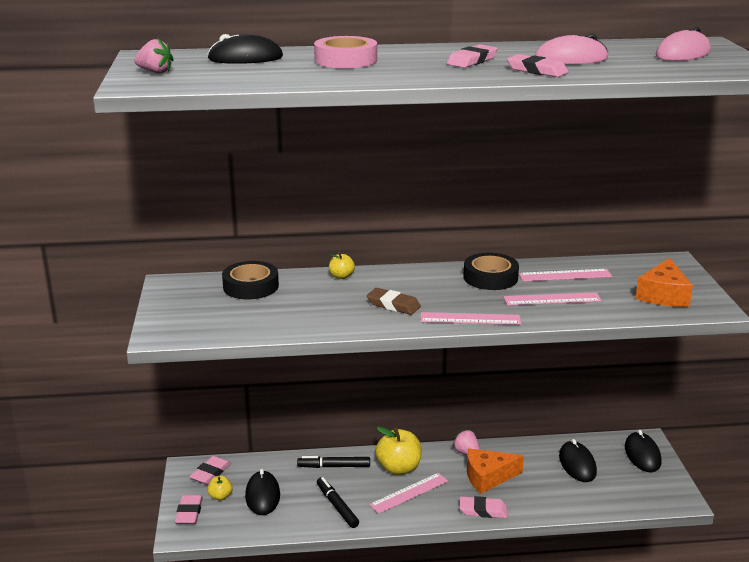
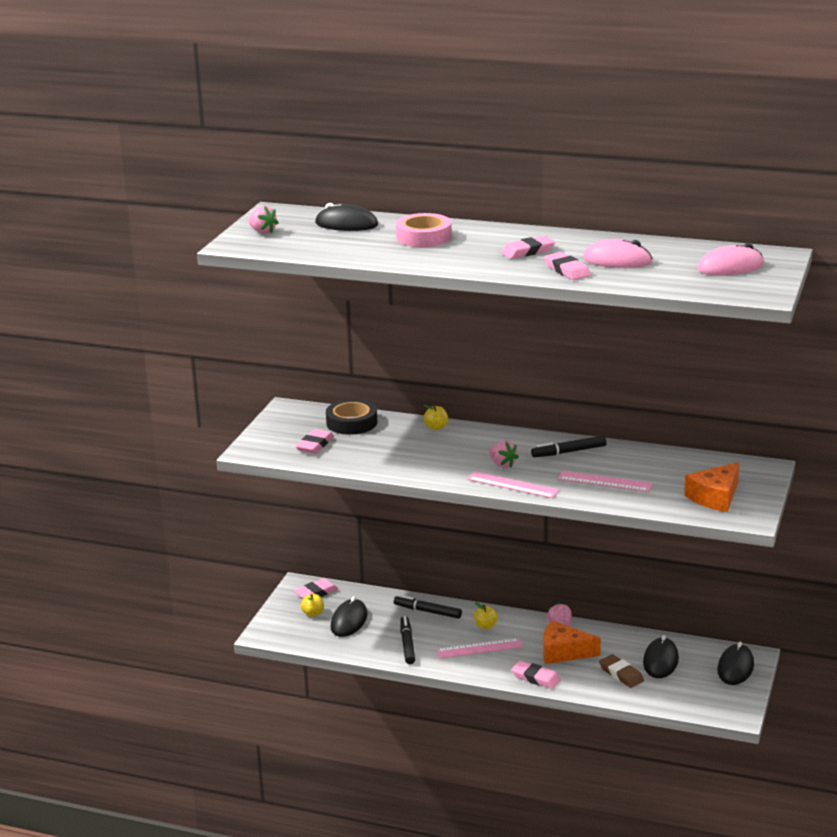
camera: 25 degrees right, 0 degrees up
(189, 512) = (279, 620): pink eraser -> pink eraser (315, 445)
(393, 305) = (458, 461): brown eraser -> brown eraser (621, 674)
(398, 468) = (485, 626): yellow apple -> yellow apple, size x0.52
(440, 300) = (502, 464): none -> pink strawberry
(490, 277) = (569, 452): black tape -> black marker
(565, 275) = (641, 462): pink ruler -> none

